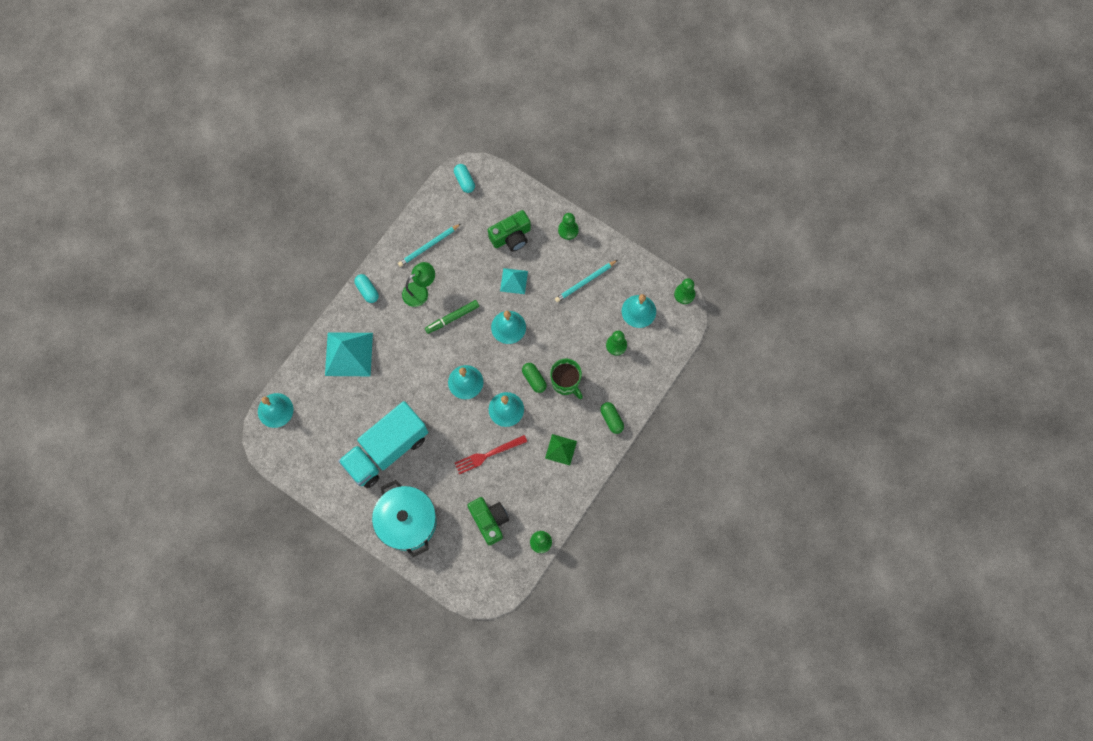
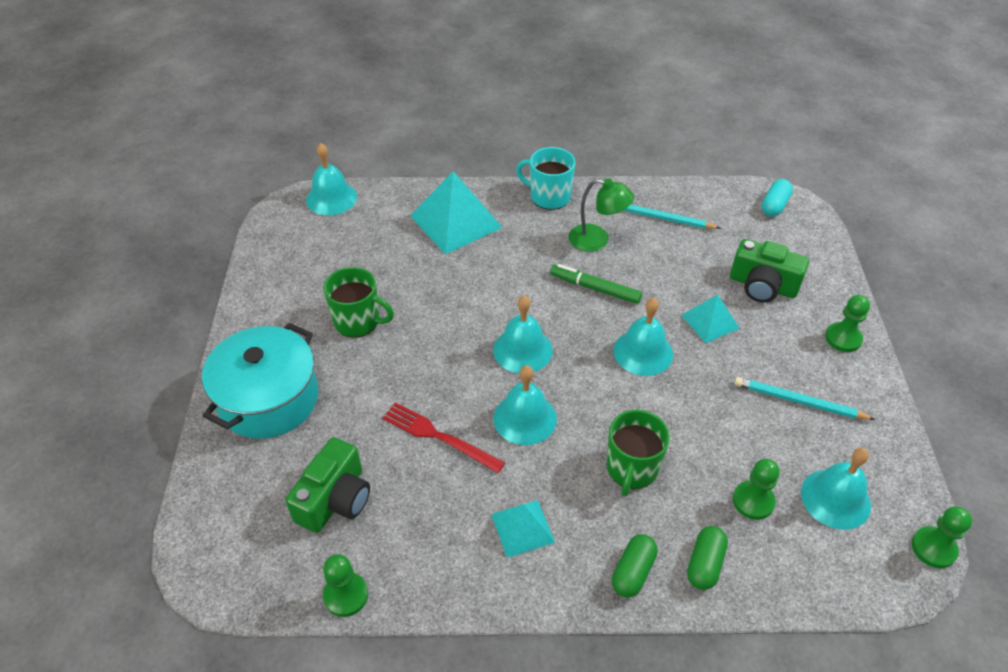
camera: 55 degrees right, 25 degrees down
(367, 291) = (549, 197): turquoise capsule -> turquoise mug
(386, 450) = (358, 321): turquoise truck -> green mug
(534, 379) = (599, 426): green capsule -> green capsule (705, 564)
(561, 449) = (522, 528): green pyramid -> turquoise pyramid

